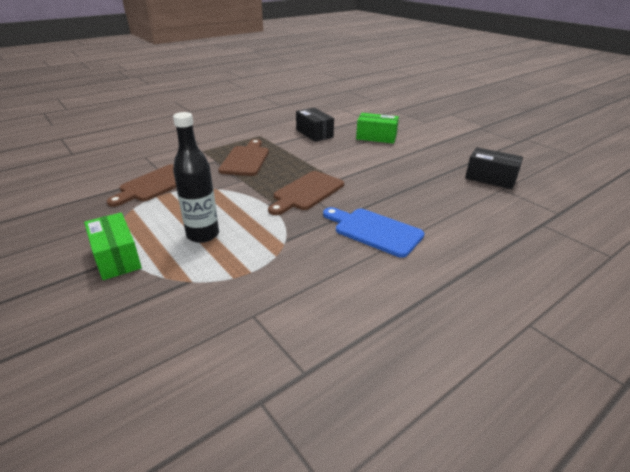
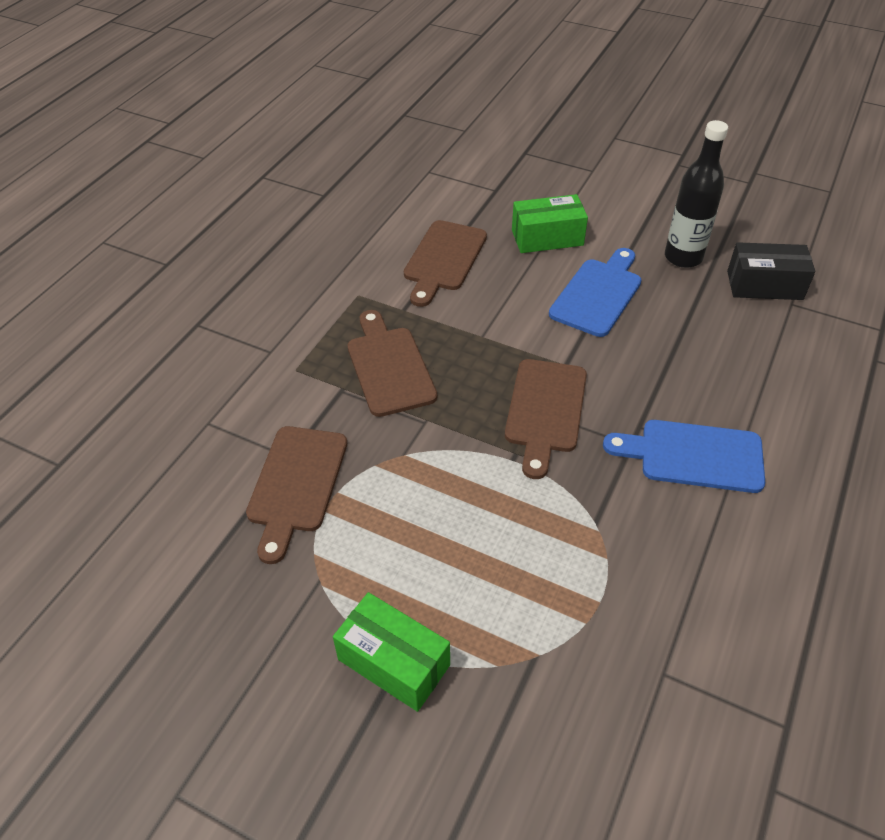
camera: 25 degrees left, 15 degrees up
(203, 235) = (475, 562): black bottle -> black bottle (683, 257)
(314, 133) = (444, 259): black box -> brown cutting board
(383, 160) = (598, 294): none -> blue cutting board

